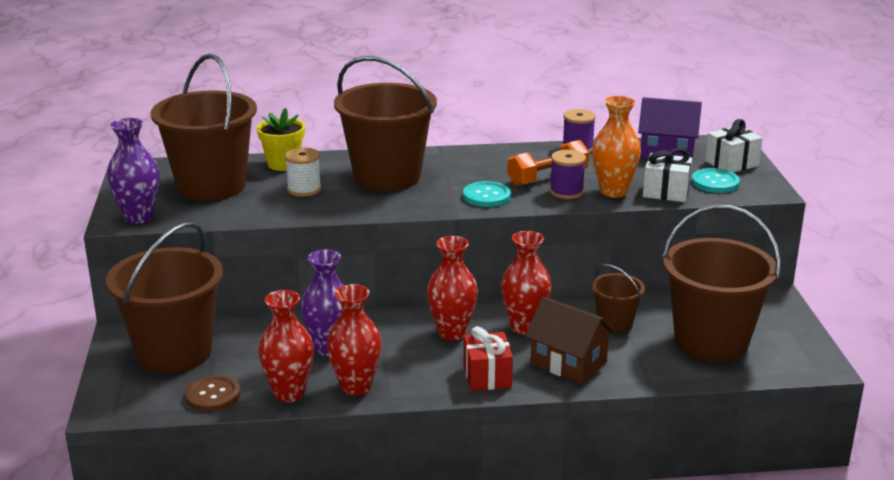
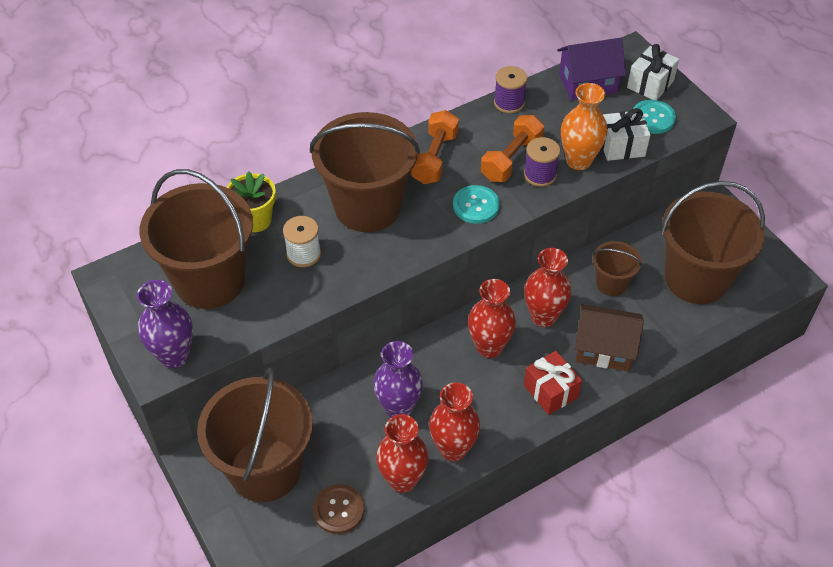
camera: 25 degrees left, 25 degrees up
(476, 164) = (434, 158): none -> orange dumbbell

